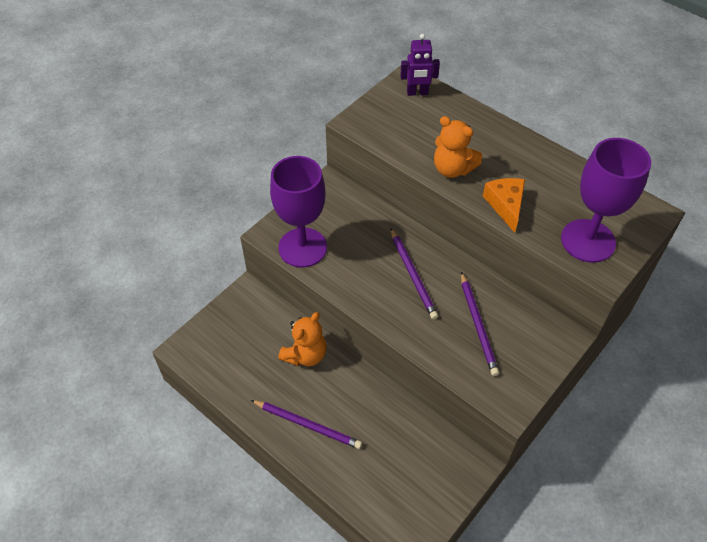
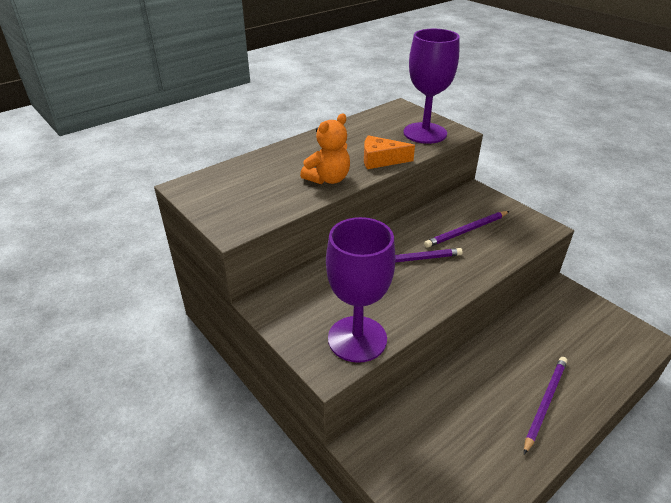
camera: 80 degrees left, 15 degrees down
(305, 355) = (457, 395): orange teddy bear -> none
(417, 93) = (210, 184): purple robot -> none
(478, 325) = (466, 231): purple pencil -> purple pencil turned 150 degrees clockwise

